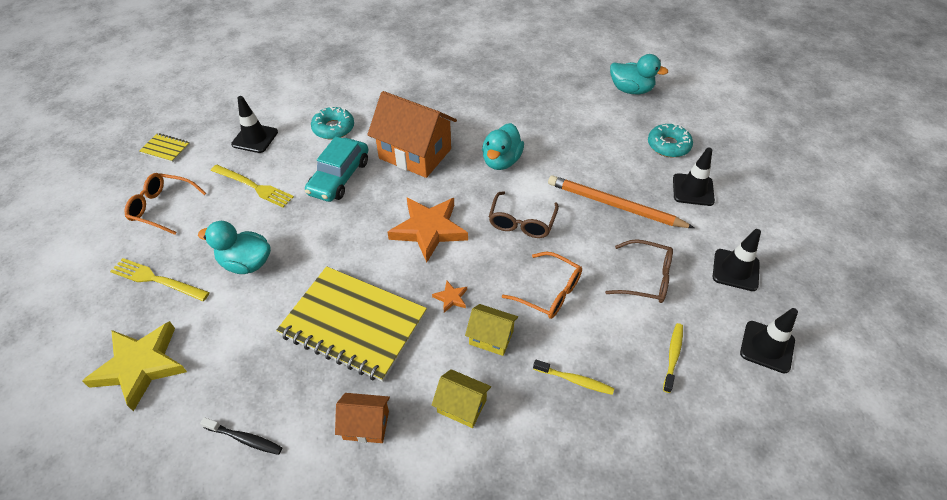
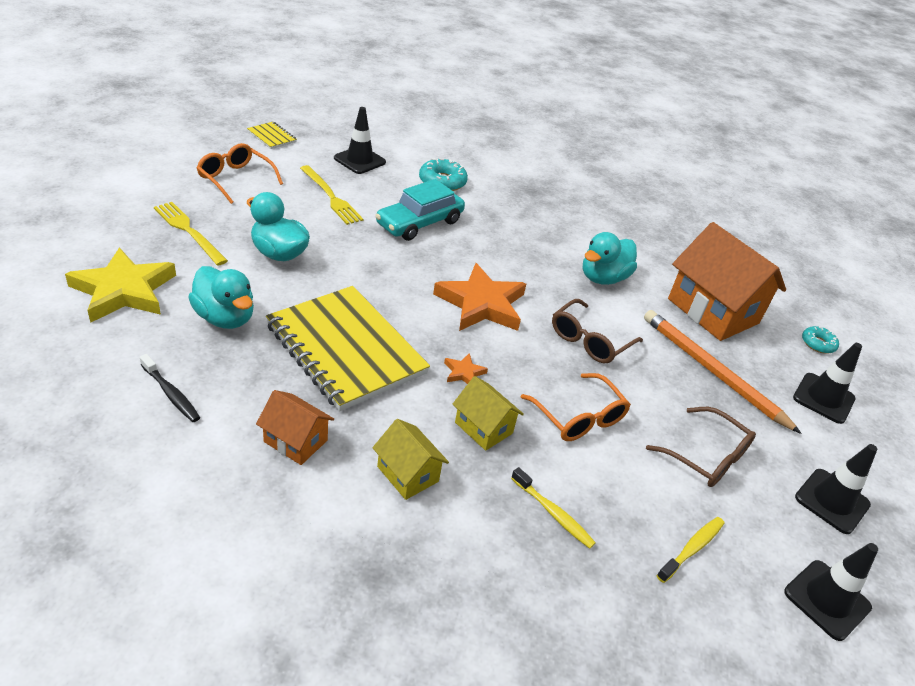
camera: 20 degrees right, 10 degrees down
(415, 154) = (512, 234): orange house -> orange house (713, 311)
(631, 90) = (802, 275): turquoise duck -> turquoise duck (225, 318)
(668, 145) = (818, 344): turquoise donut -> turquoise donut, size x0.62

